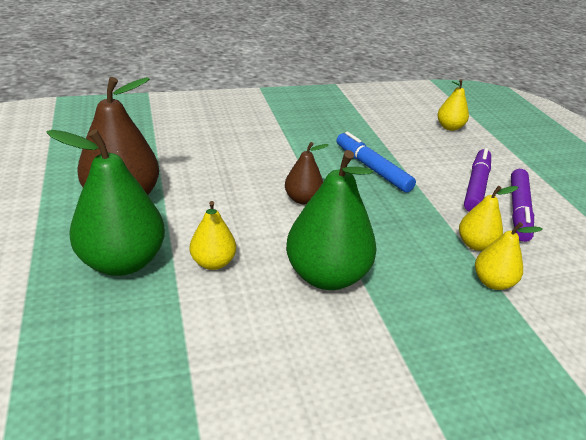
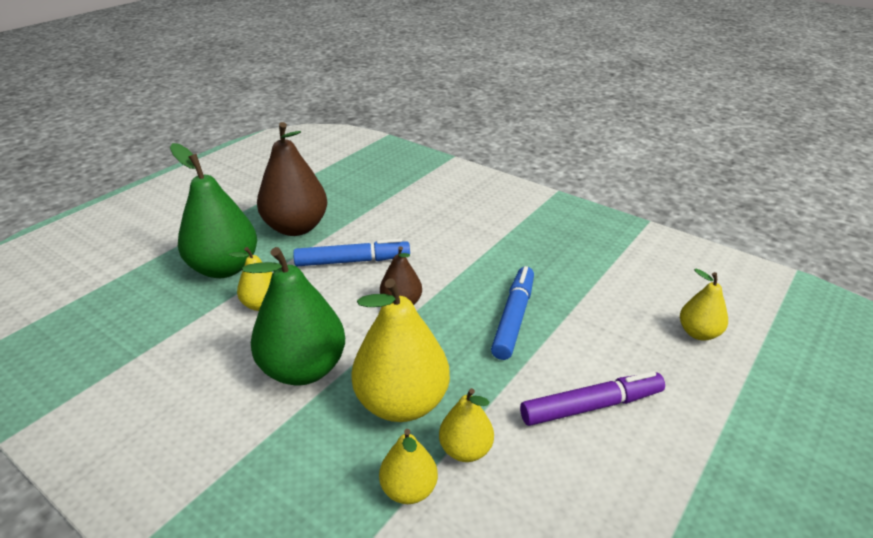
camera: 55 degrees right, 0 degrees up
(218, 194) = (352, 261): none -> blue marker
(410, 248) = (402, 403): none -> yellow pear
(518, 210) = (587, 463): purple marker -> none

